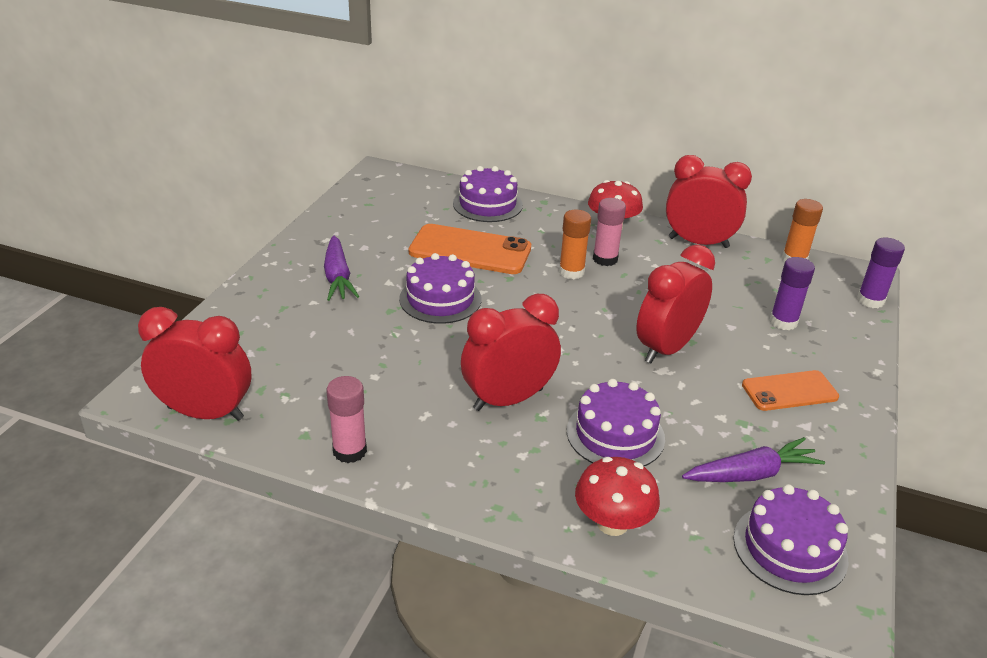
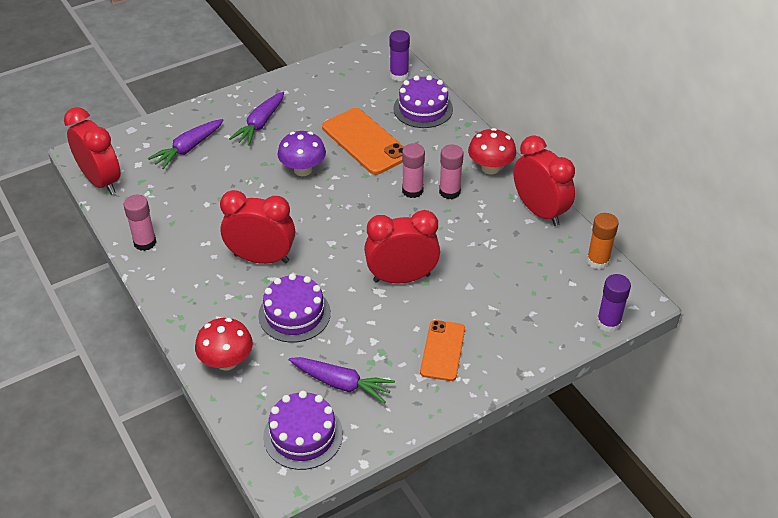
camera: 40 degrees right, 10 degrees up
(281, 332) = (188, 149): none -> purple carrot
(440, 299) = (303, 170): purple cake -> purple mushroom
(571, 272) = (412, 190): orange glue stick -> pink glue stick
(783, 322) = (512, 303): purple glue stick -> purple glue stick (399, 75)
(789, 391) = (442, 350): orange phone -> orange phone turned 75 degrees clockwise

